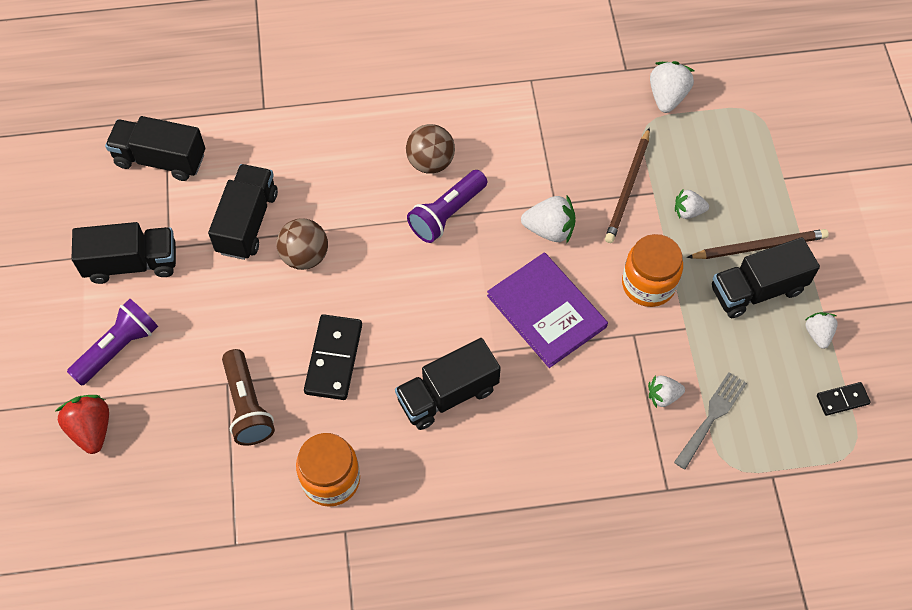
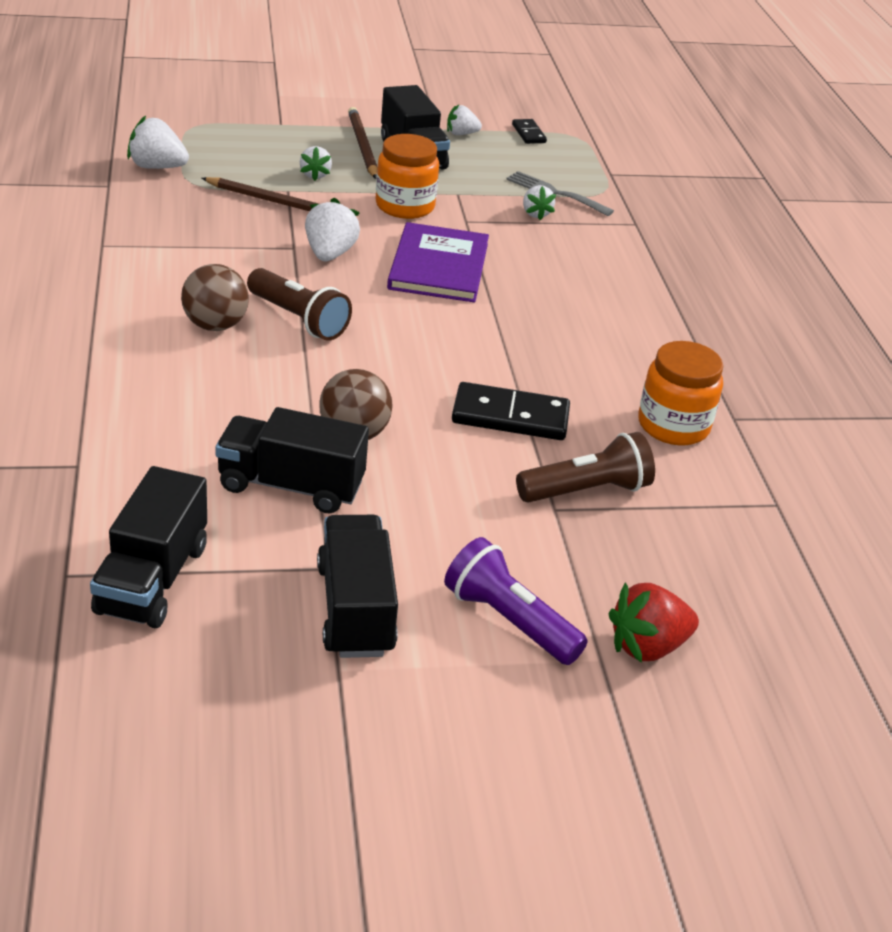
camera: 95 degrees left, 25 degrees down
(447, 214) = (298, 319): purple flashlight -> brown flashlight
(447, 394) = (550, 337): black truck -> none
(546, 311) = (438, 266): purple book -> purple book turned 45 degrees counterclockwise

